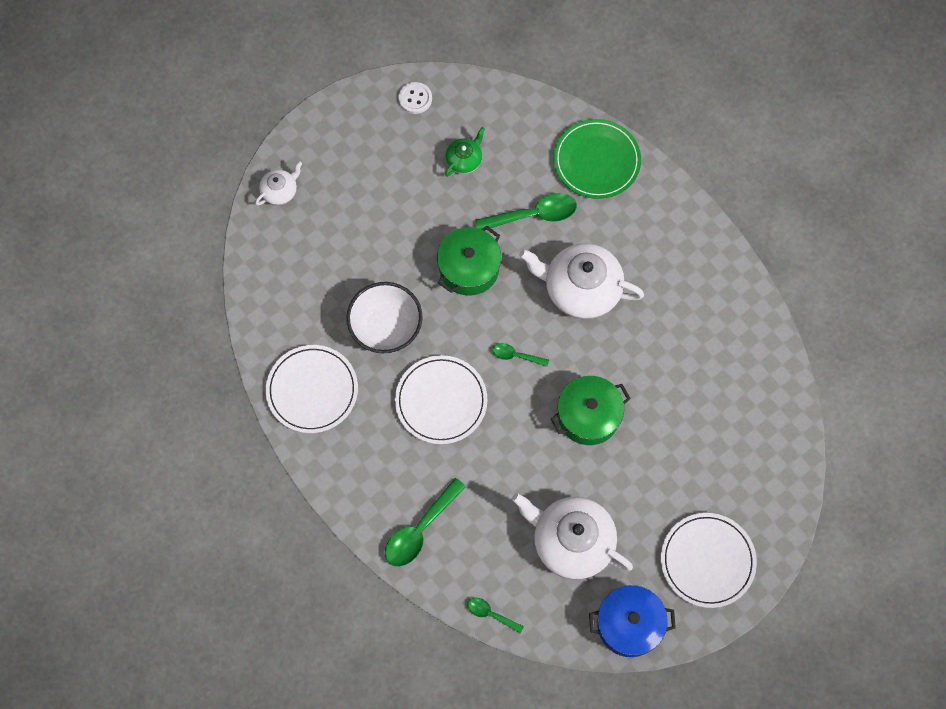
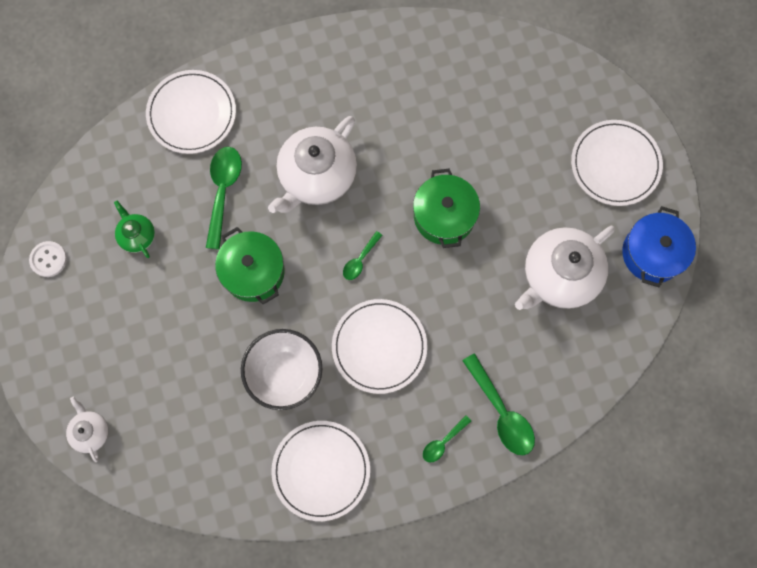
camera: 70 degrees left, 5 degrees up
(490, 614) = (604, 374): green spoon -> green spoon (443, 442)
(596, 161) = (192, 113): green plate -> white plate

